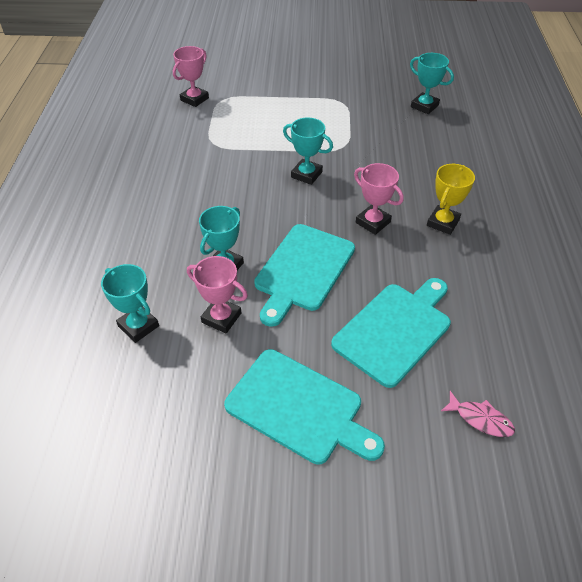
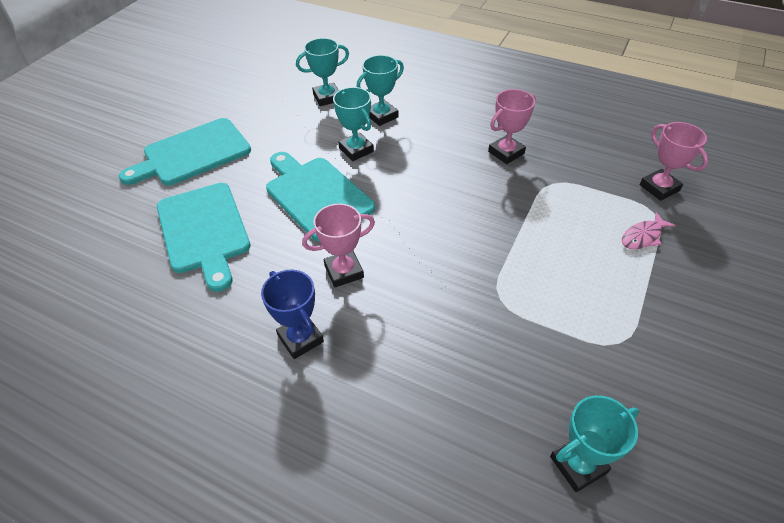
camera: 115 degrees right, 0 degrees up
(221, 318) = (302, 136): pink trophy -> pink trophy (506, 152)
(306, 174) = (458, 243): turquoise trophy -> turquoise trophy (382, 116)
(443, 223) = (300, 339): yellow trophy -> blue trophy
(480, 419) = (84, 246): pink fish -> pink fish (643, 236)

